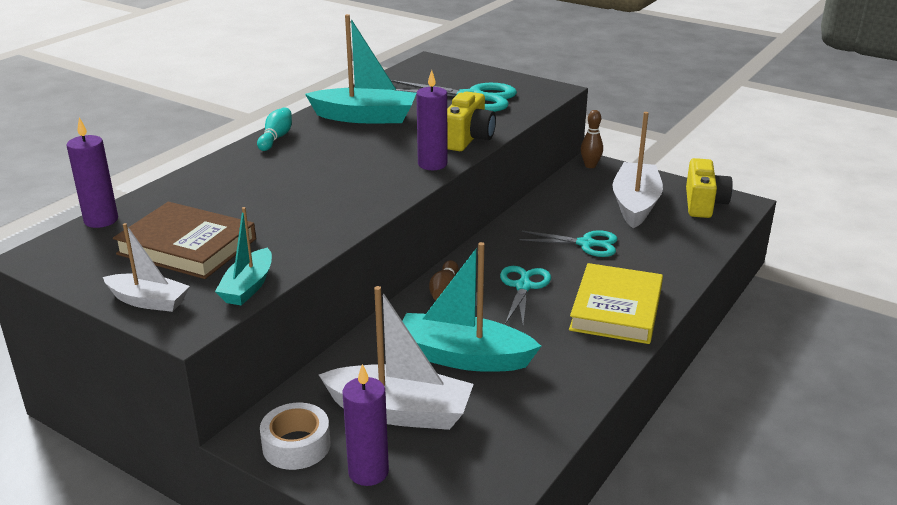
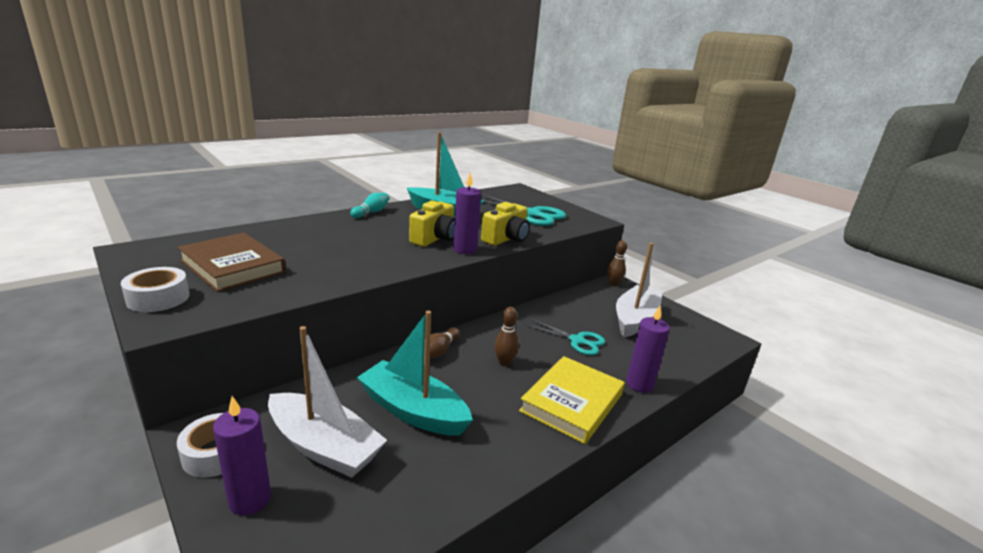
camera: 15 degrees right, 5 degrees down
(101, 220) = (199, 237): purple candle -> purple candle (639, 384)
(148, 301) = (158, 298): white boat -> white tape
(248, 287) = (240, 305): turquoise boat -> none
(523, 286) = (504, 362): turquoise scissors -> brown bowling pin
(703, 204) = (694, 331): yellow camera -> yellow camera (435, 238)

